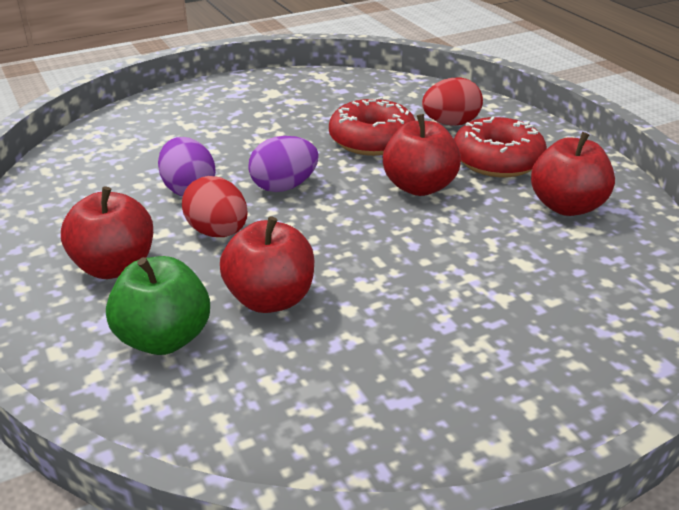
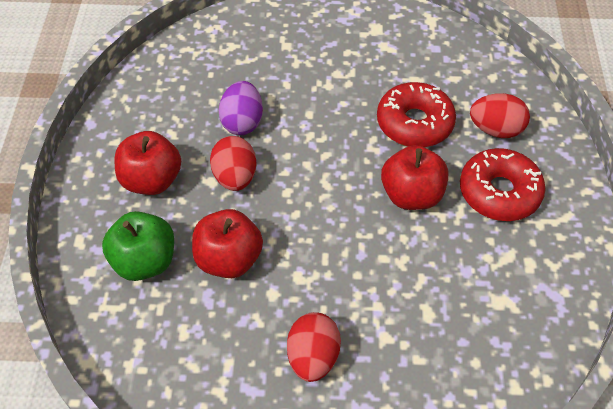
camera: 30 degrees right, 20 degrees up
(284, 186) = (310, 149): purple egg -> none
(444, 343) = (313, 357): none -> red egg
(566, 206) = (512, 271): red apple -> none

